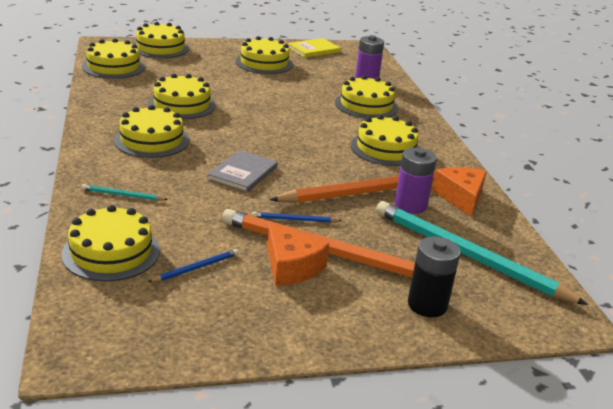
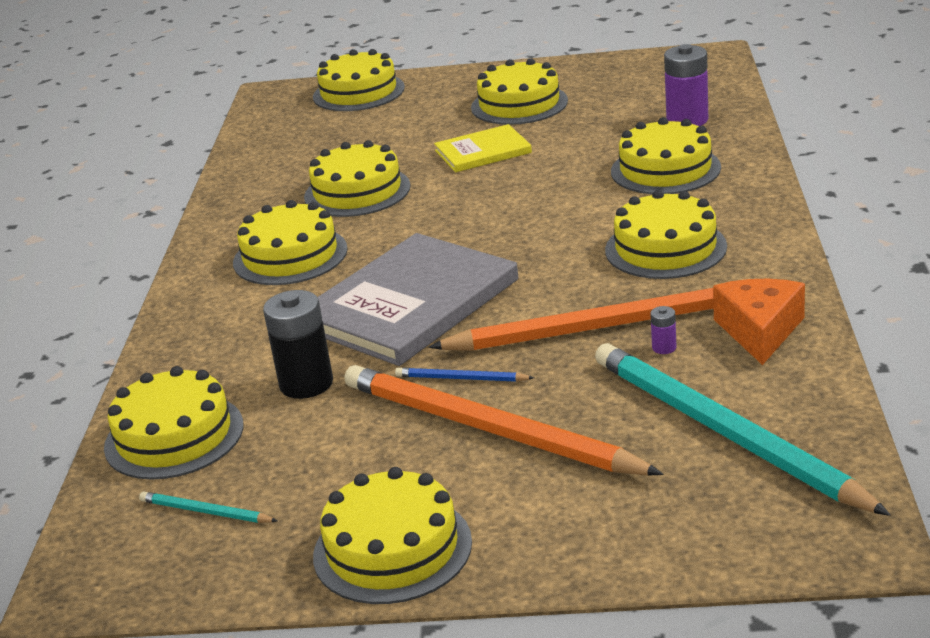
camera: 20 degrees right, 0 degrees up
(113, 67) = (274, 133): yellow cake -> yellow cake (392, 548)
(122, 195) = (218, 347): turquoise pencil -> turquoise pencil (205, 512)
(196, 268) = (284, 458): blue pencil -> none
(243, 173) = (410, 304): grey book -> grey book, size x1.88
(291, 267) = (426, 455): orange cheese -> none
(313, 49) = (615, 70): yellow book -> yellow book (483, 152)
(410, 205) = (664, 348): purple battery -> purple battery, size x0.44
(427, 305) = (617, 514): black battery -> black battery (306, 384)

